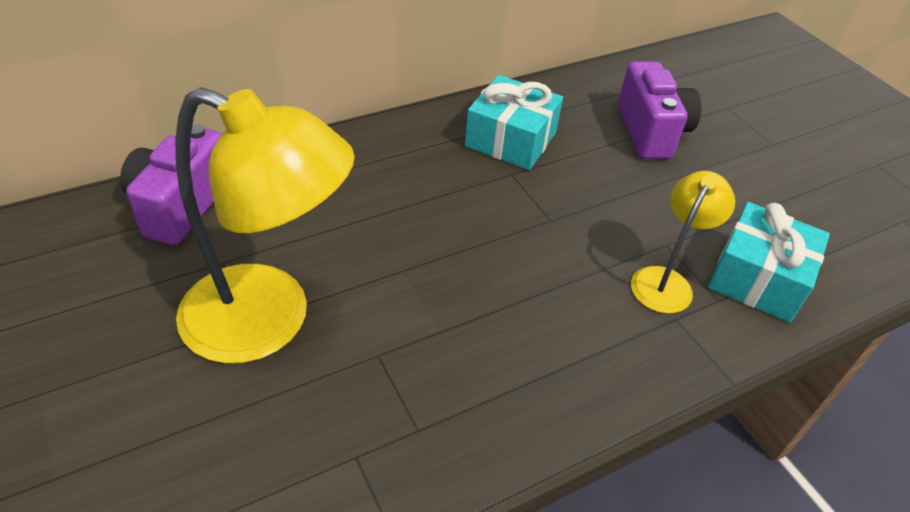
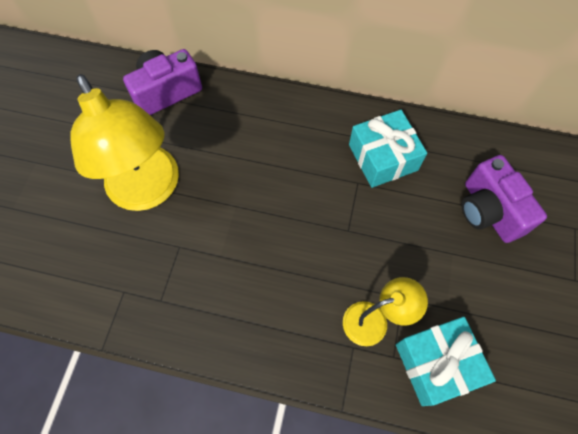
camera: 45 degrees right, 20 degrees up
(651, 132) = (488, 211): purple camera -> purple camera turned 120 degrees clockwise

